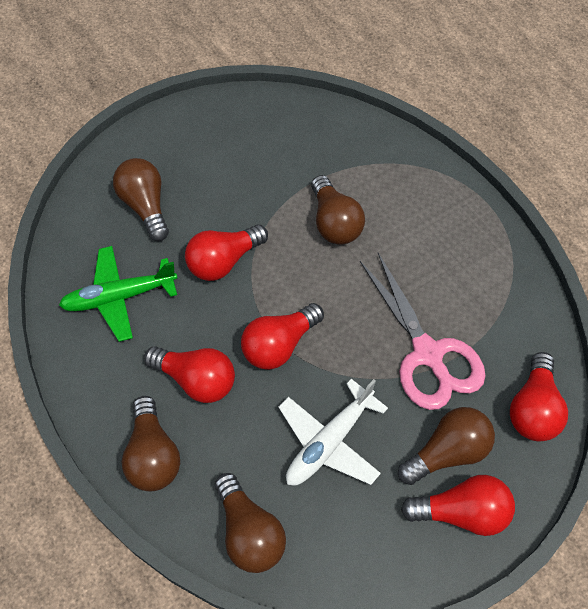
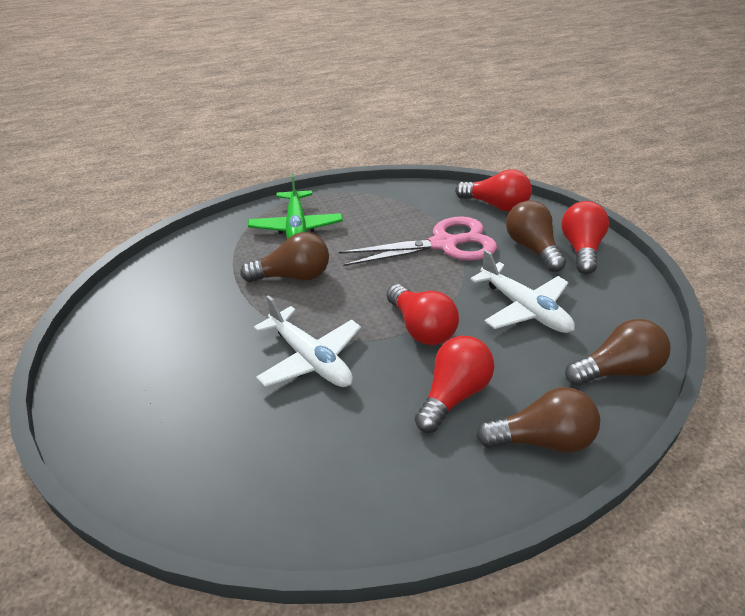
camera: 80 degrees left, 20 degrees down
(119, 297) = (330, 459): green plane -> green plane (296, 227)
(145, 206) = (201, 423): brown light bulb -> none
(223, 261) = (310, 359): red light bulb -> white plane

